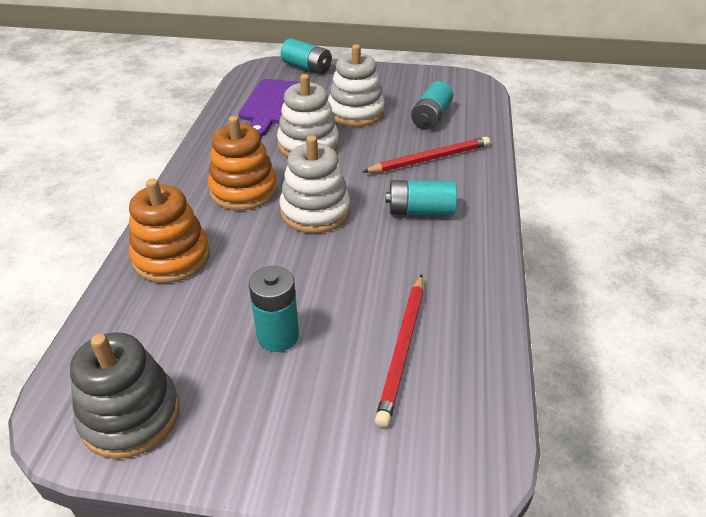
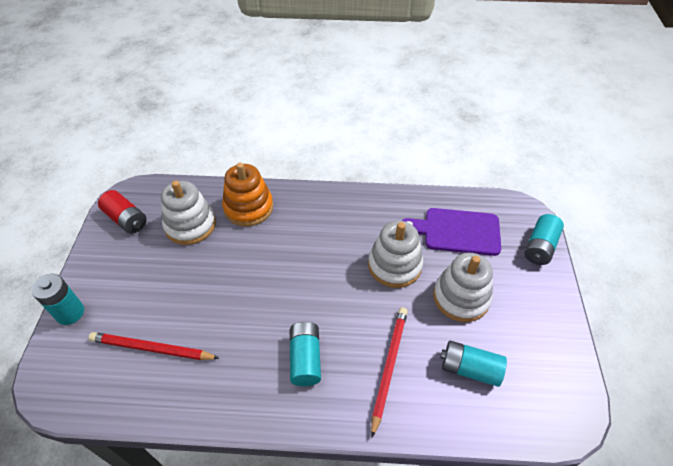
camera: 85 degrees right, 10 degrees up
(130, 415) = (126, 219): grey stacking toy -> red battery
(243, 190) = (324, 232): orange stacking toy -> none
(278, 336) = (173, 275): turquoise battery -> turquoise battery (70, 313)
(315, 211) = (300, 281): white stacking toy -> white stacking toy (190, 225)
(429, 159) = (388, 367): red pencil -> red pencil turned 135 degrees counterclockwise

